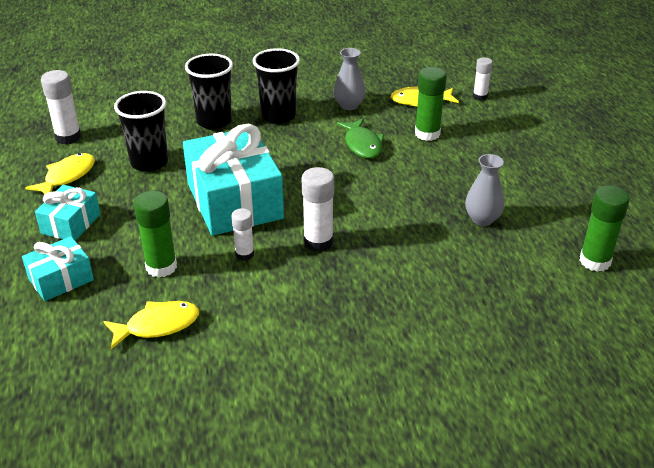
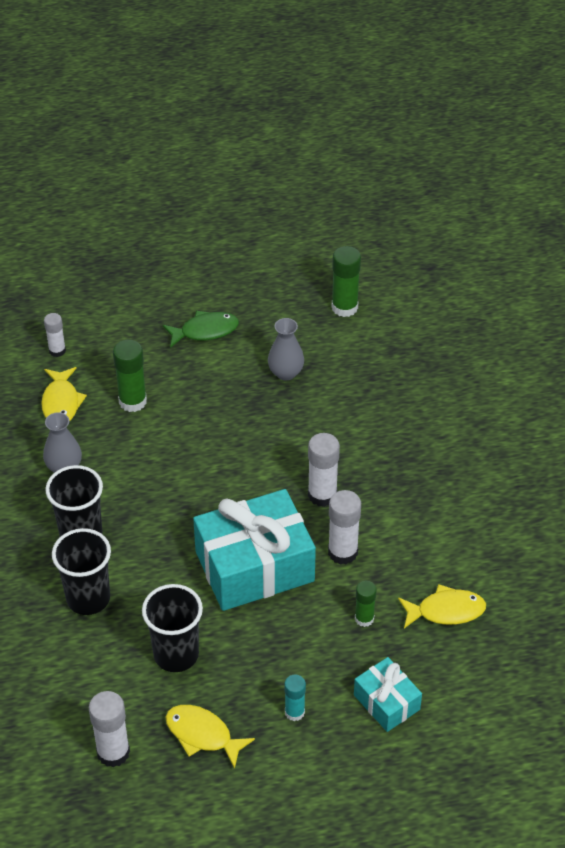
camera: 90 degrees left, 10 degrees up
(71, 224) = (294, 712): turquoise gift -> turquoise glue stick
(158, 325) = (446, 611): yellow fish -> yellow fish turned 105 degrees clockwise
(161, 267) = (364, 618): green glue stick -> green glue stick, size x0.62
(244, 254) = (342, 552): white glue stick -> white glue stick, size x1.61
(362, 144) = (150, 457): green fish -> green fish (205, 331)

